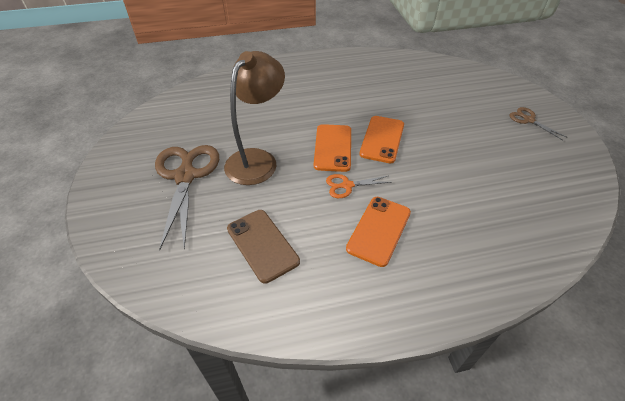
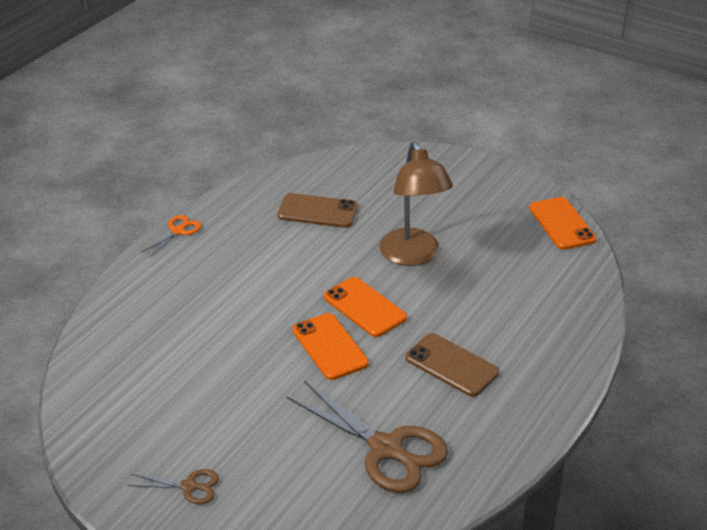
camera: 135 degrees right, 10 degrees down
(186, 176) = (444, 211): brown scissors -> brown scissors (386, 448)
(331, 94) = (451, 365): none -> brown phone
(347, 185) = (309, 284): orange scissors -> orange scissors (178, 231)
(379, 230) = (244, 269): orange phone -> orange phone (562, 224)

